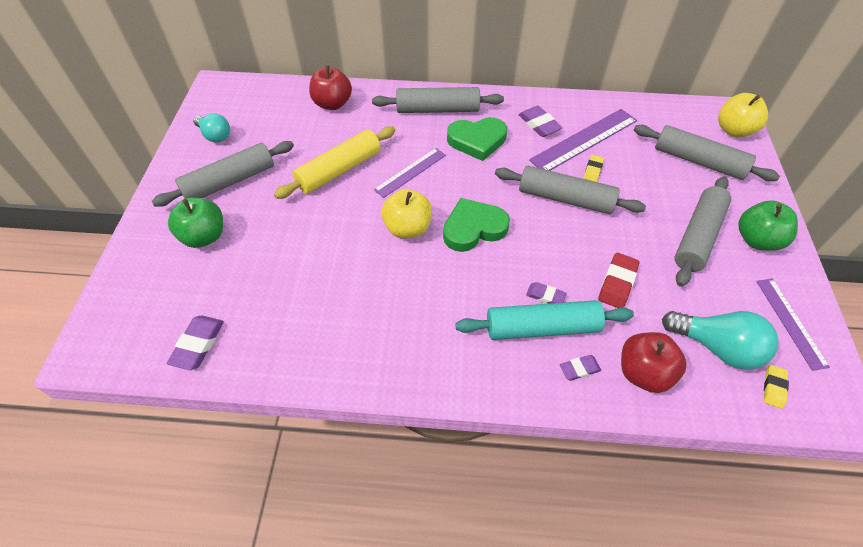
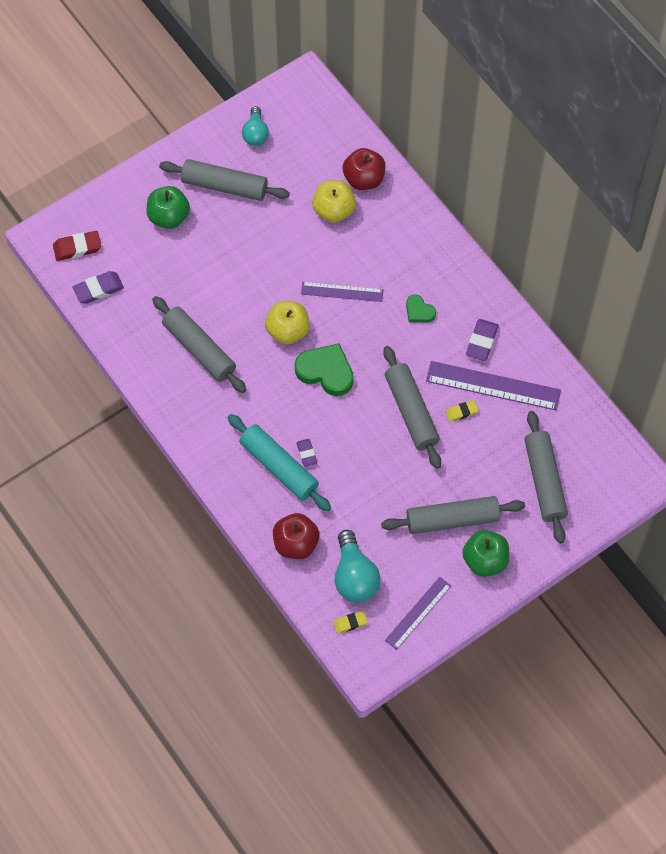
camera: 50 degrees right, 10 degrees up
(339, 170) = (300, 244): yellow rolling pin -> none
(437, 109) = (429, 257): grey rolling pin -> grey rolling pin (199, 349)
(477, 141) = (419, 311): green heart -> green heart, size x0.55
(579, 369) = (266, 507): purple eraser -> none
(617, 283) = (357, 490): red eraser -> red eraser (77, 248)
(733, 130) = (614, 489): yellow apple -> yellow apple (334, 210)

